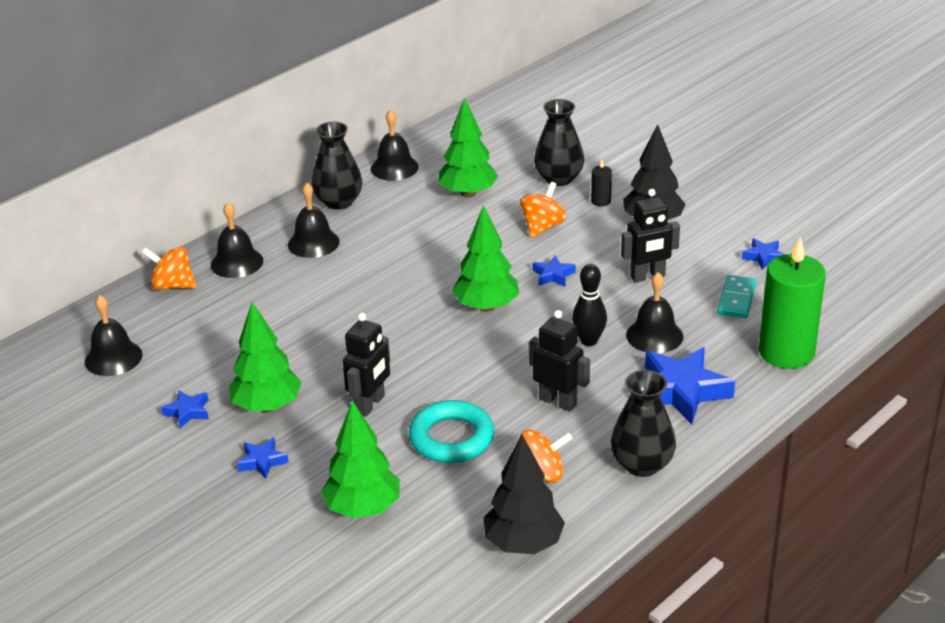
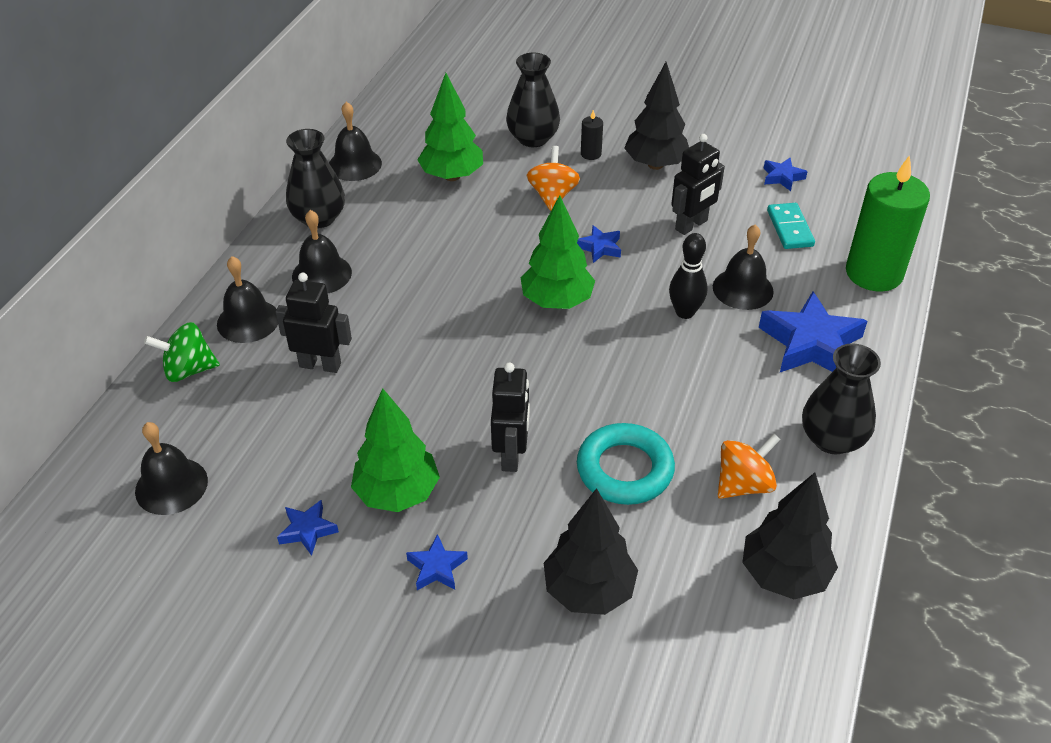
camera: 25 degrees left, 10 degrees up
(172, 285) = (188, 370): orange spinning top -> green spinning top
(363, 508) = (589, 590): green tree -> black tree
(558, 402) = (702, 392): black robot -> black robot (320, 365)

